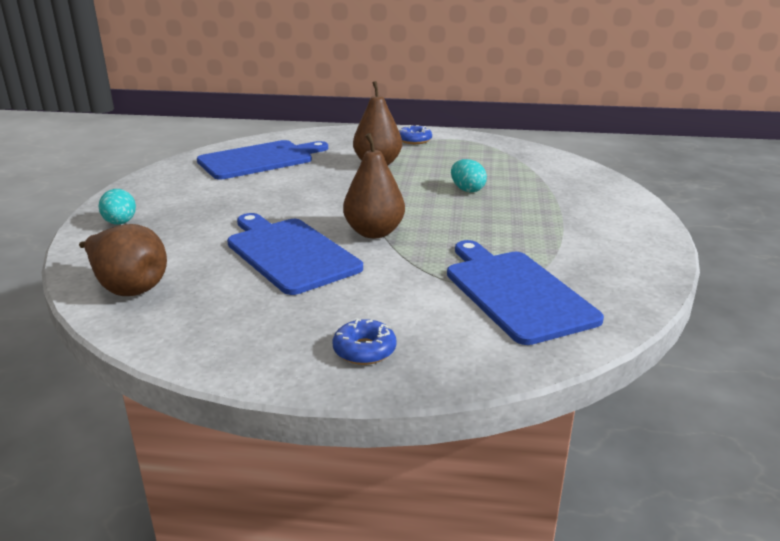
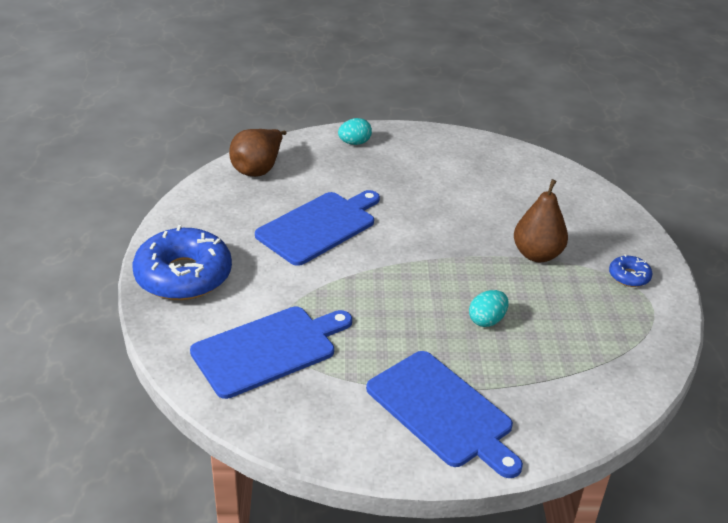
camera: 80 degrees right, 10 degrees up
(259, 160) = (514, 182): blue cutting board -> blue cutting board (442, 411)
(364, 350) = (183, 275): blue donut -> blue donut, size x2.24
(374, 232) = (366, 265): brown pear -> none

